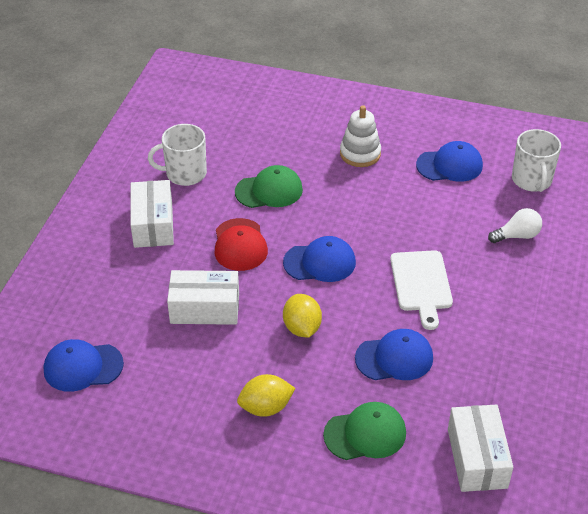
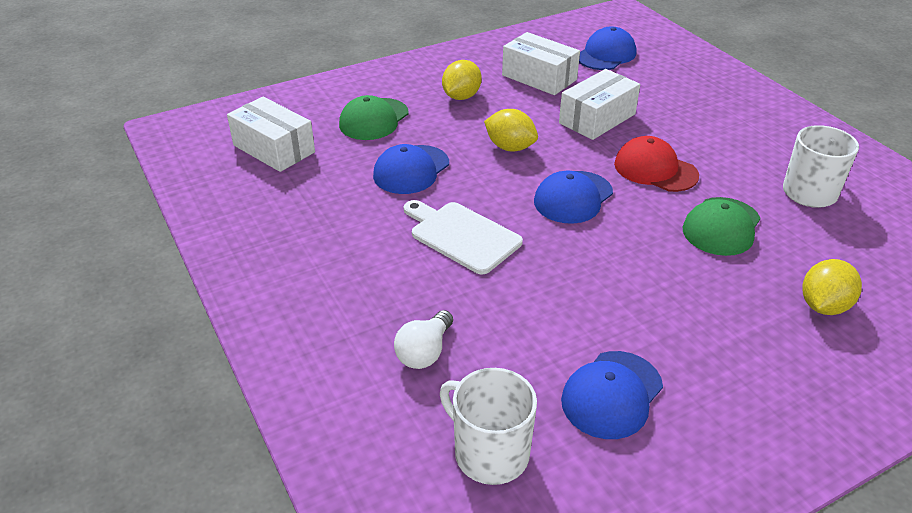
camera: 135 degrees right, 5 degrees down
(153, 224) = (742, 142): white box -> white box (539, 77)
(295, 132) = (823, 306): none -> yellow lemon
(360, 154) = (721, 331): white stacking toy -> none

